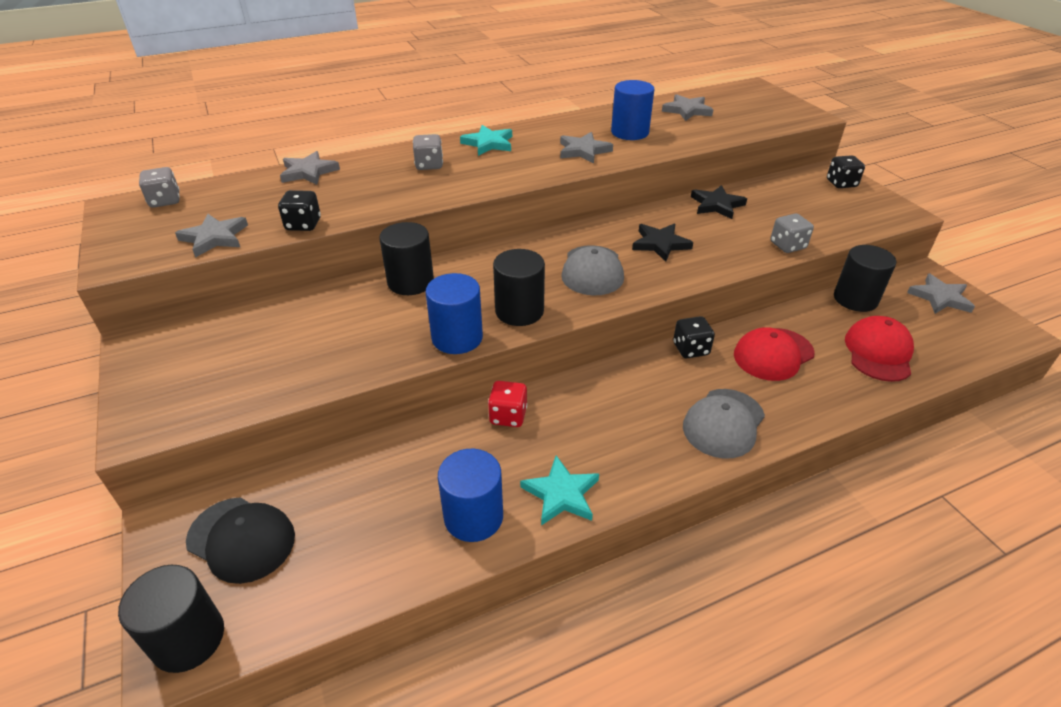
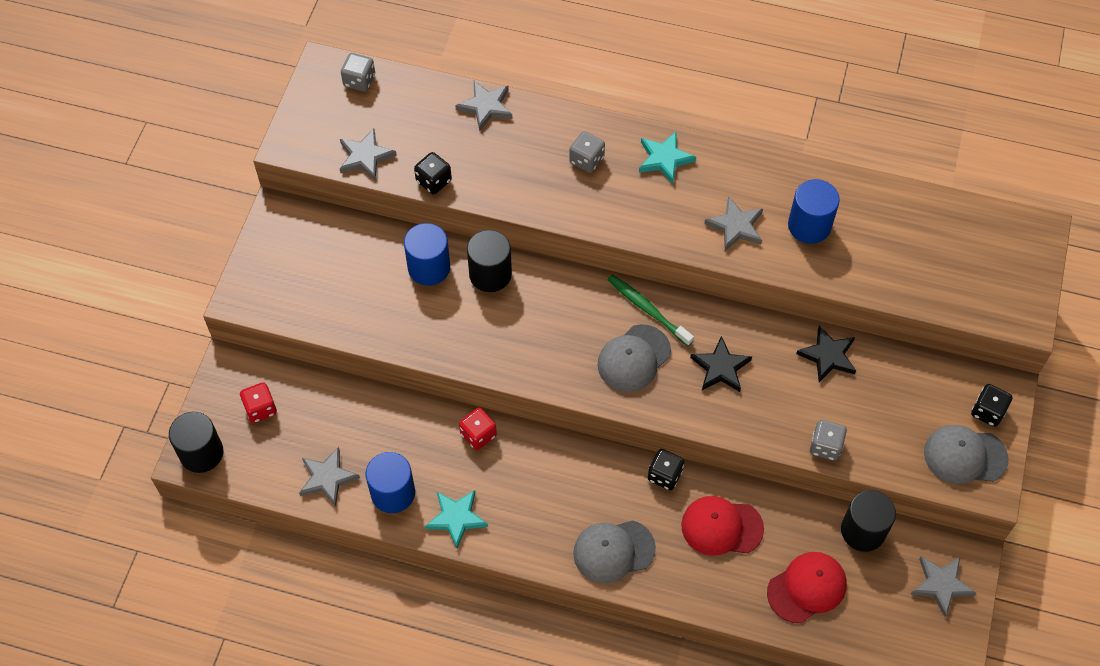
camera: 40 degrees right, 20 degrees up
(241, 539) = (260, 409): black cap -> red dice
(457, 338) = (475, 356): blue cylinder -> blue cylinder (429, 267)
(519, 311) = (539, 361): black cylinder -> none
(565, 241) = (647, 309): none -> green toothbrush
(687, 110) = (909, 226): grey star -> grey star (327, 478)
(866, 207) = (965, 456): none -> grey cap

